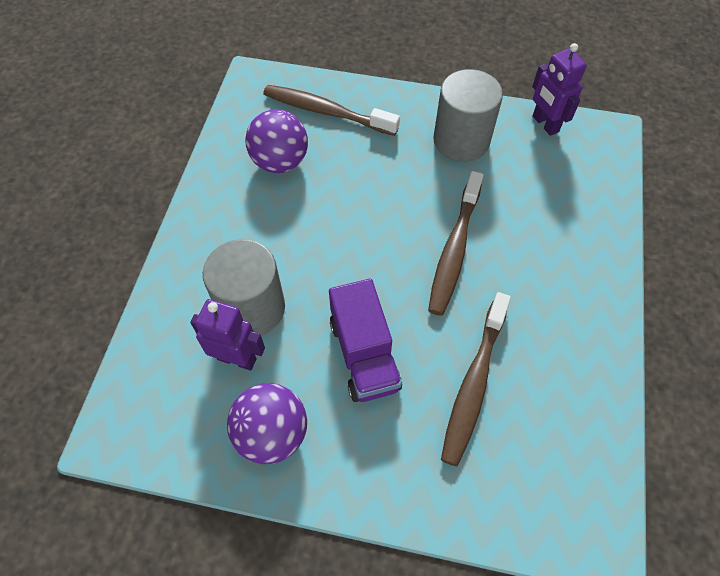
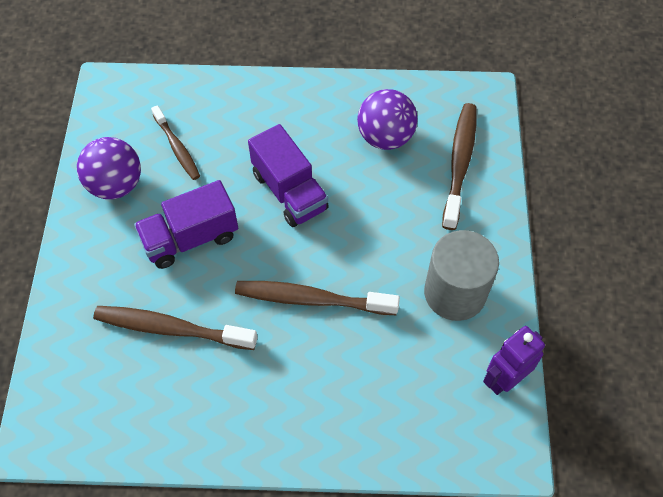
camera: 80 degrees right, 0 degrees up
(237, 358) = (177, 148): purple robot -> brown toothbrush
(252, 308) = (224, 148): grey cylinder -> none
(325, 252) = (289, 191): none -> purple truck

